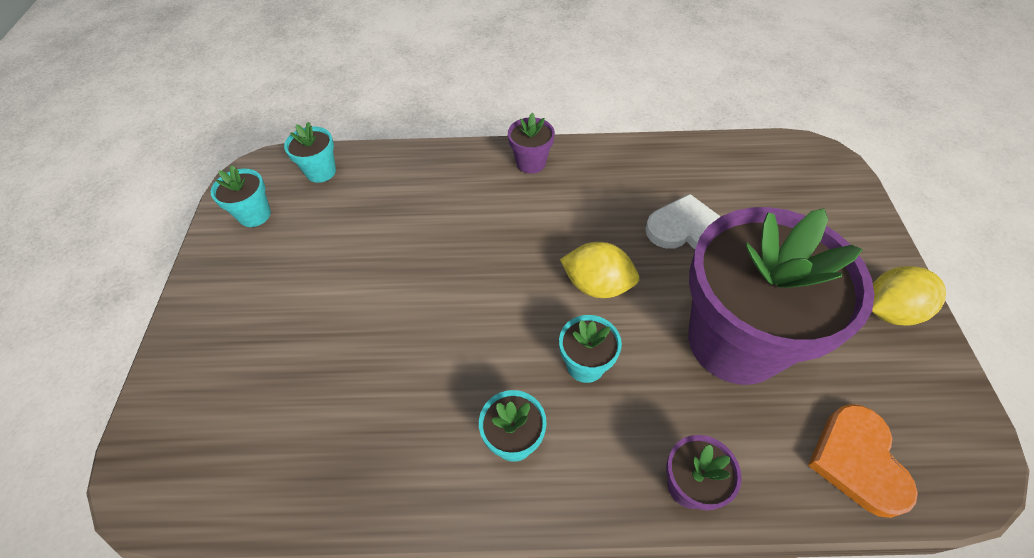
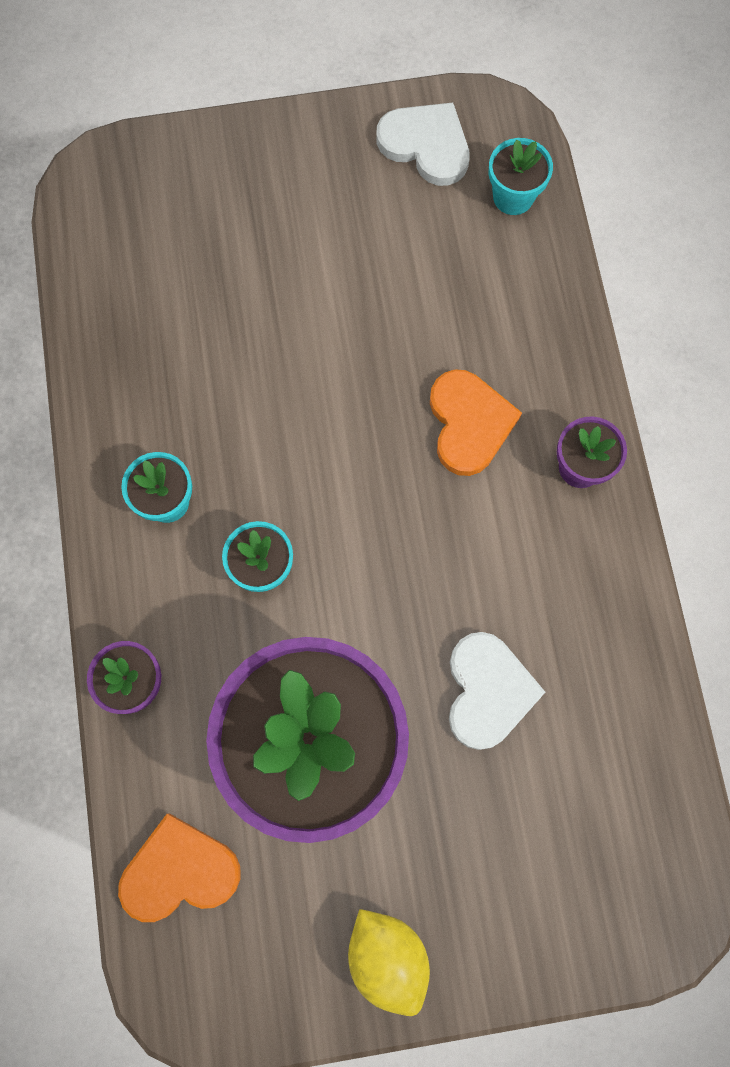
camera: 80 degrees right, 20 degrees up
(254, 215) = (426, 145): turquoise flower pot -> white heart
(487, 216) = (469, 423): none -> orange heart
(597, 285) = (376, 575): yellow lemon -> none

